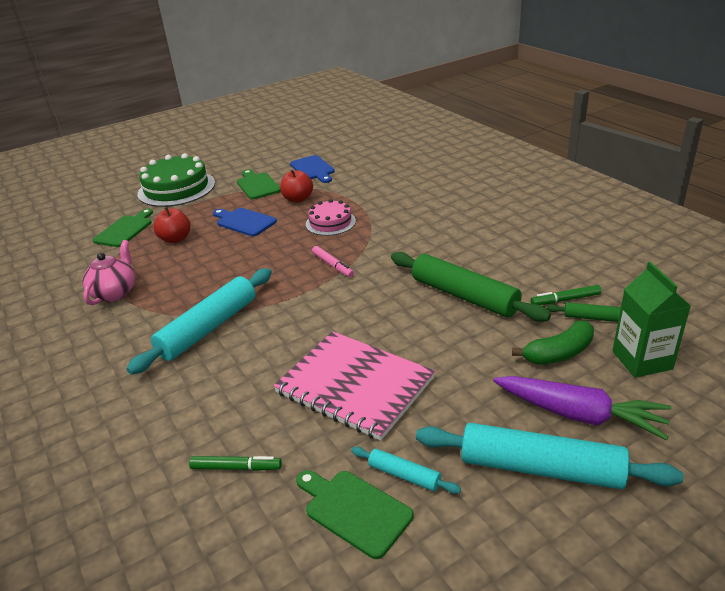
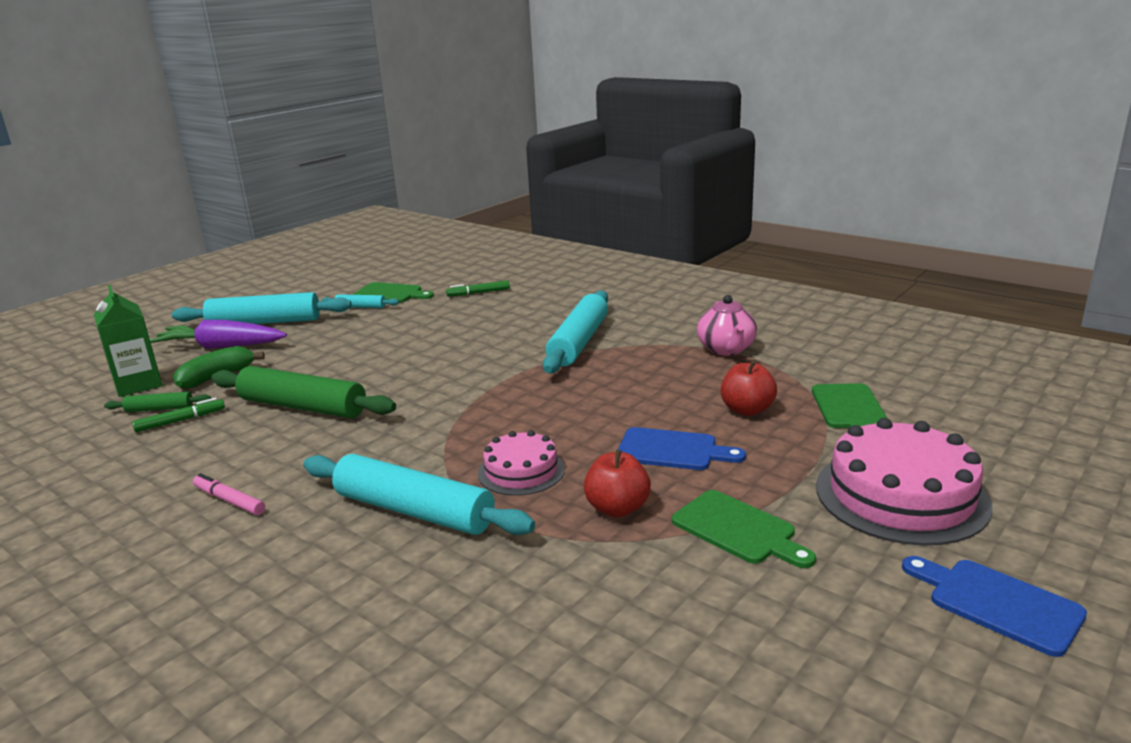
camera: 160 degrees right, 10 degrees down
(176, 188) = (901, 495): green cake -> pink cake
(313, 169) = (654, 601): blue cutting board -> blue cutting board (997, 603)
(332, 265) = (481, 413): pink marker -> pink marker (229, 500)
(354, 386) = (410, 333): pink notebook -> none
(394, 211) = (414, 511): none -> turquoise rolling pin

